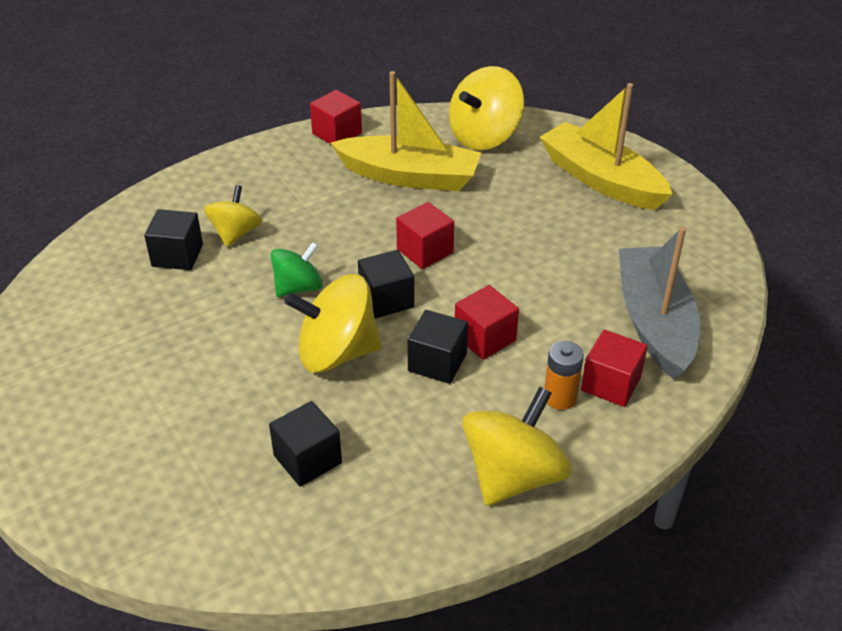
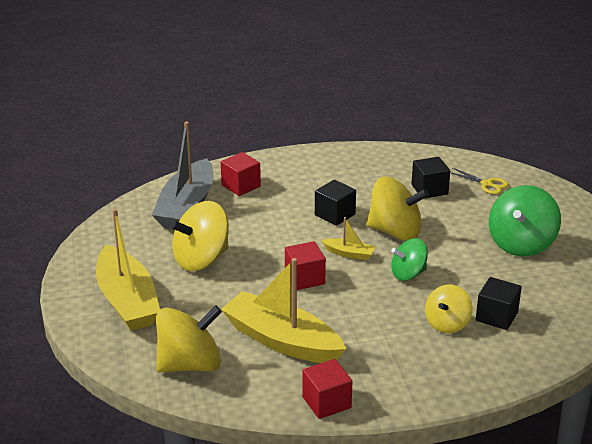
camera: 160 degrees left, 10 degrees down
(146, 376) = (521, 244): none -> green spinning top
(209, 502) = (486, 184): none -> yellow scissors
(386, 300) = (349, 253): black cube -> yellow boat
(485, 338) = (297, 220): red cube -> none
(513, 475) = (323, 164): yellow spinning top -> yellow spinning top (201, 259)
(560, 397) = (274, 186): orange battery -> none

